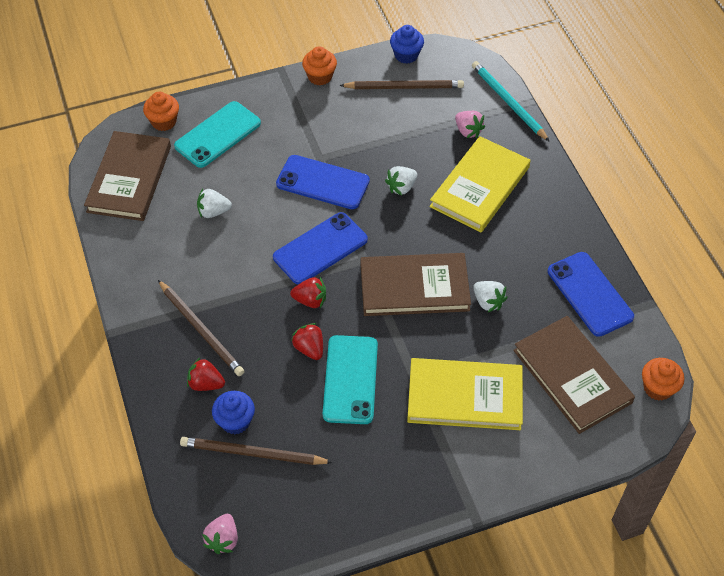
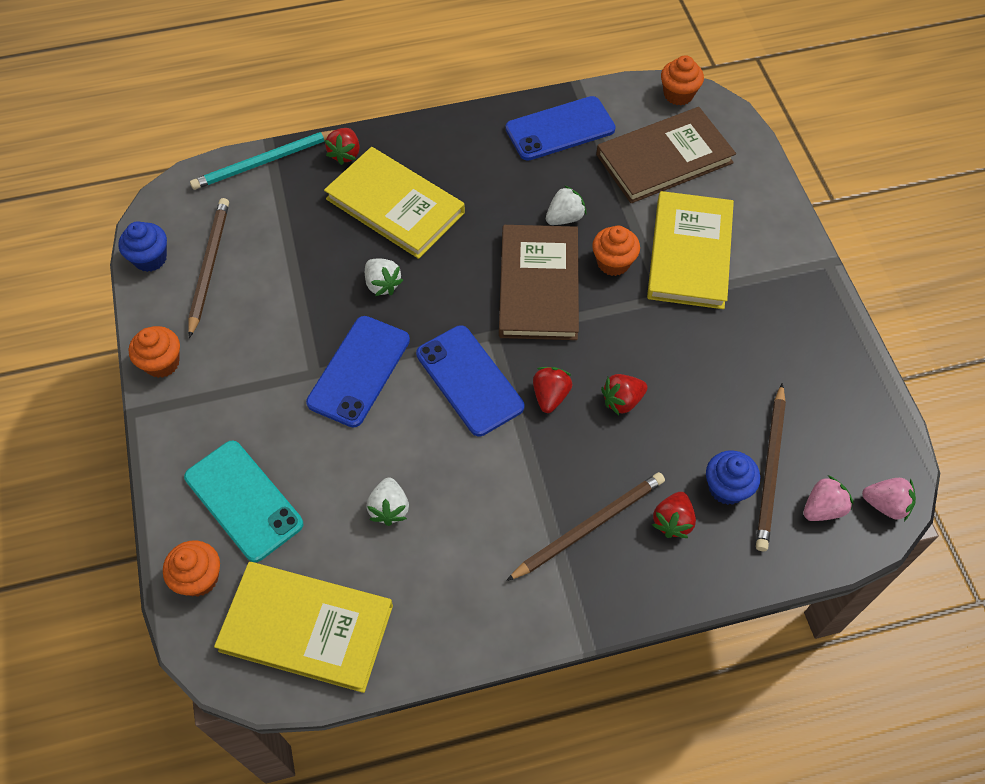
camera: 85 degrees left, 5 degrees up
(129, 179) = (306, 628): brown book -> yellow book
(350, 379) = (667, 360): turquoise phone -> none
(445, 339) = (613, 263): none -> orange cupcake
(468, 131) = (303, 207): pink strawberry -> pink strawberry (822, 508)
(527, 150) = (345, 154): none -> red strawberry

